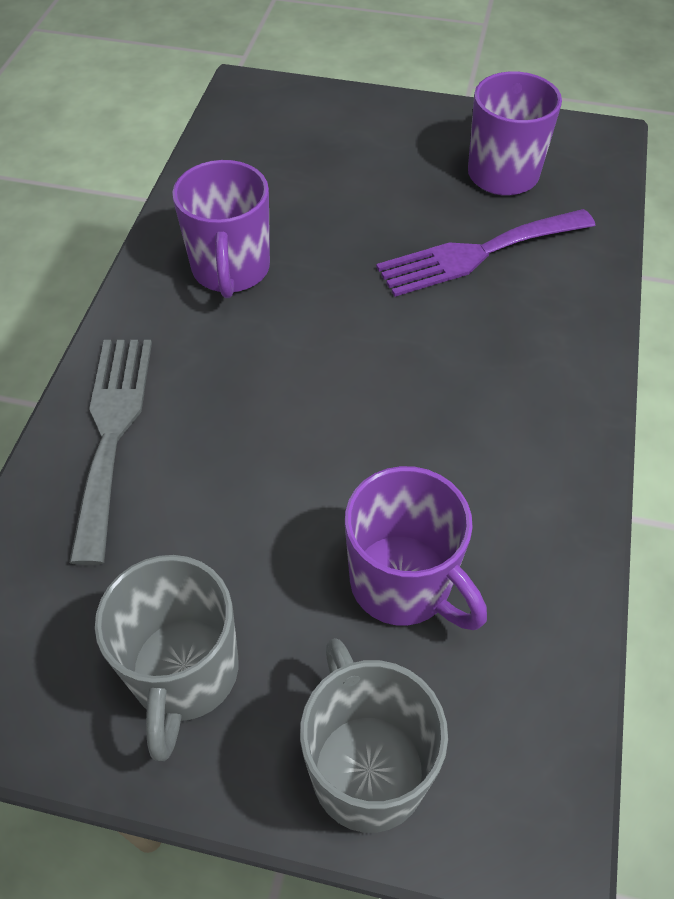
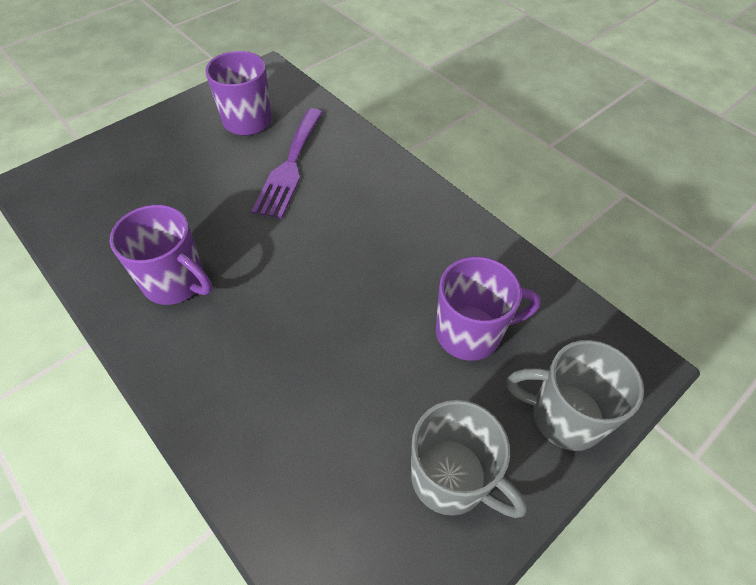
camera: 55 degrees left, 0 degrees up
(112, 432) = (240, 424): grey fork -> none

